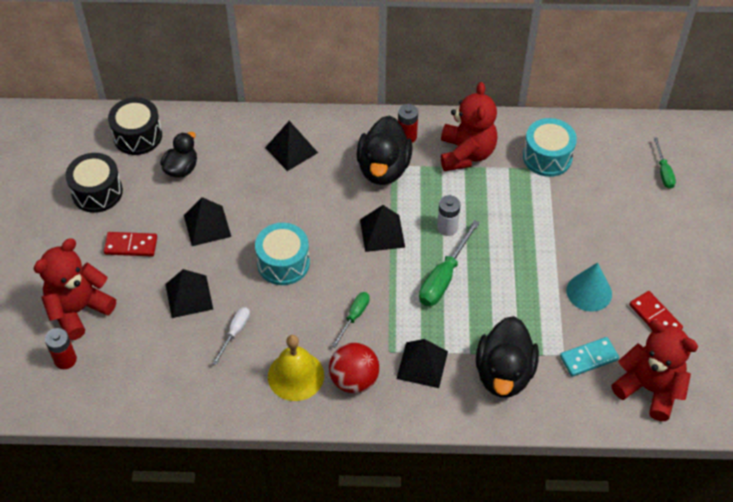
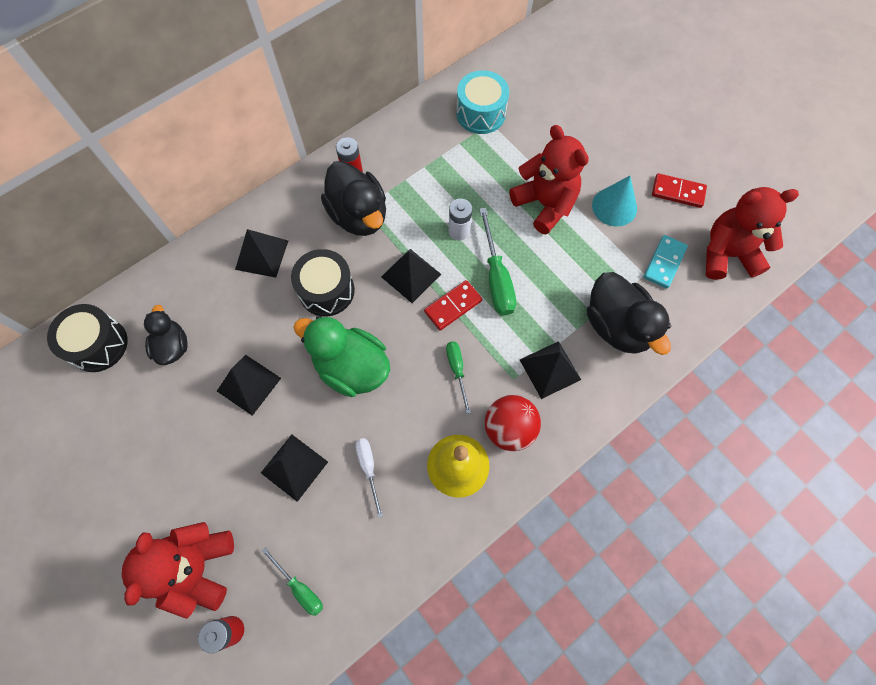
camera: 40 degrees left, 15 degrees up
(97, 192) = (107, 432): black drum -> black drum (326, 290)
(131, 246) = (192, 461): red domino -> red domino (453, 306)
(283, 263) = (351, 367): turquoise drum -> green duck
(466, 154) = (415, 154): red teddy bear -> red teddy bear (545, 204)
(663, 172) = (576, 67): green screwdriver -> green screwdriver (300, 588)

